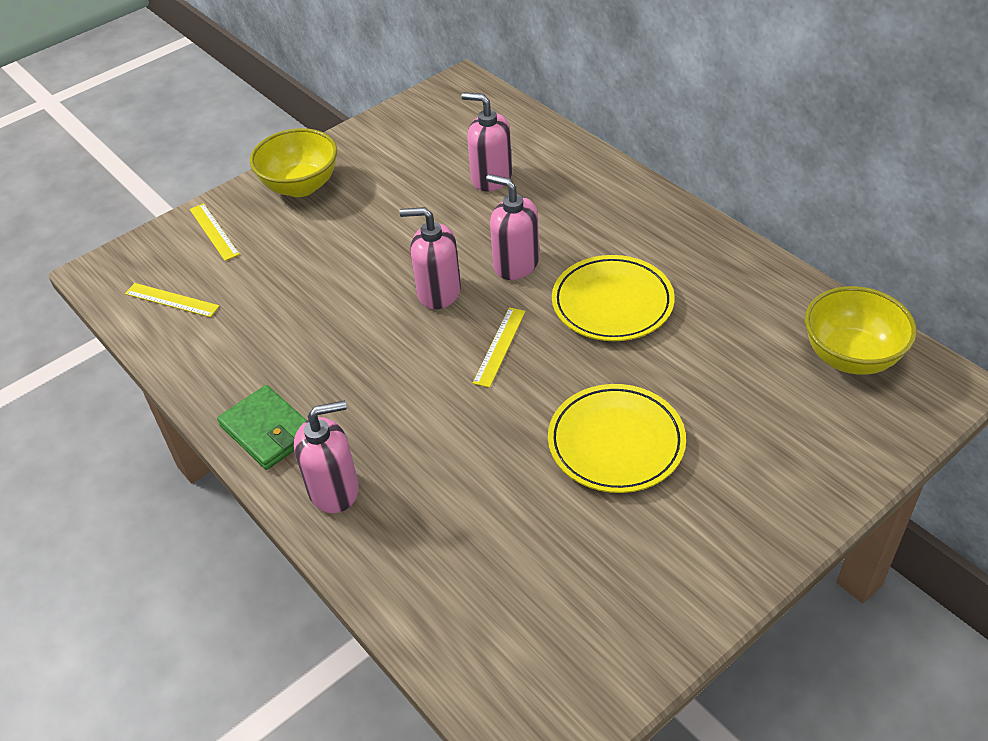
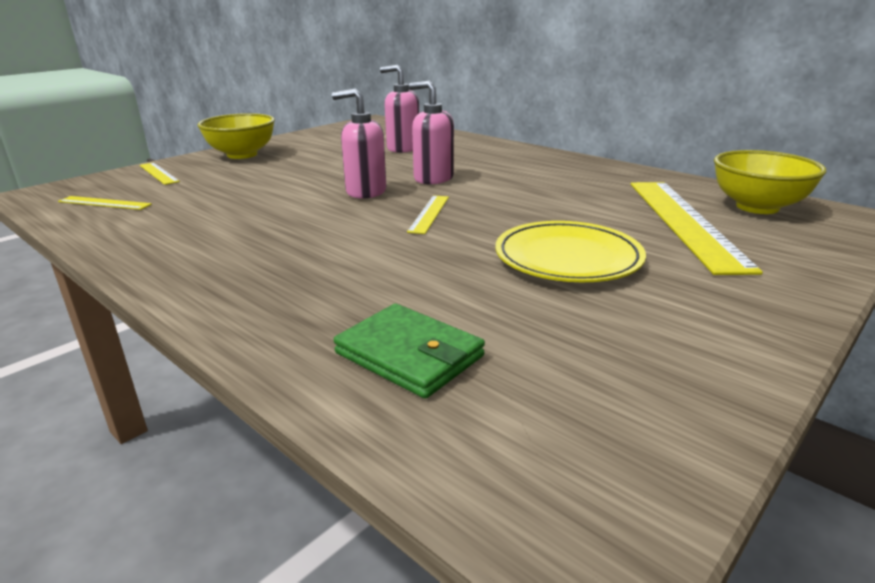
camera: 10 degrees left, 20 degrees down
(268, 430) = (183, 267): green wallet -> green wallet (409, 355)
(334, 489) = (255, 302): pink soap dispenser -> none
(612, 303) = (526, 191): yellow plate -> none
(757, 382) = (684, 221): none -> yellow ruler

